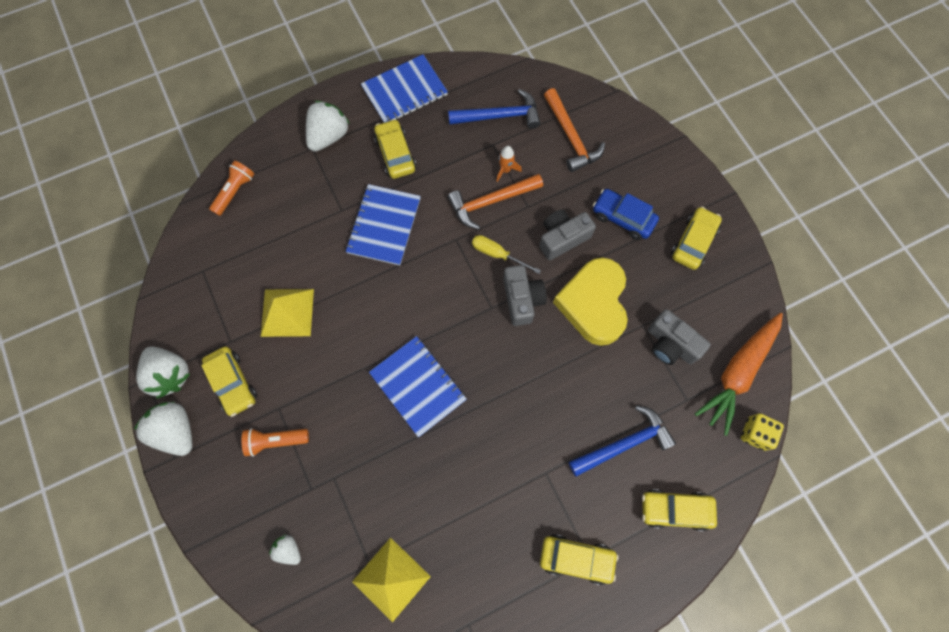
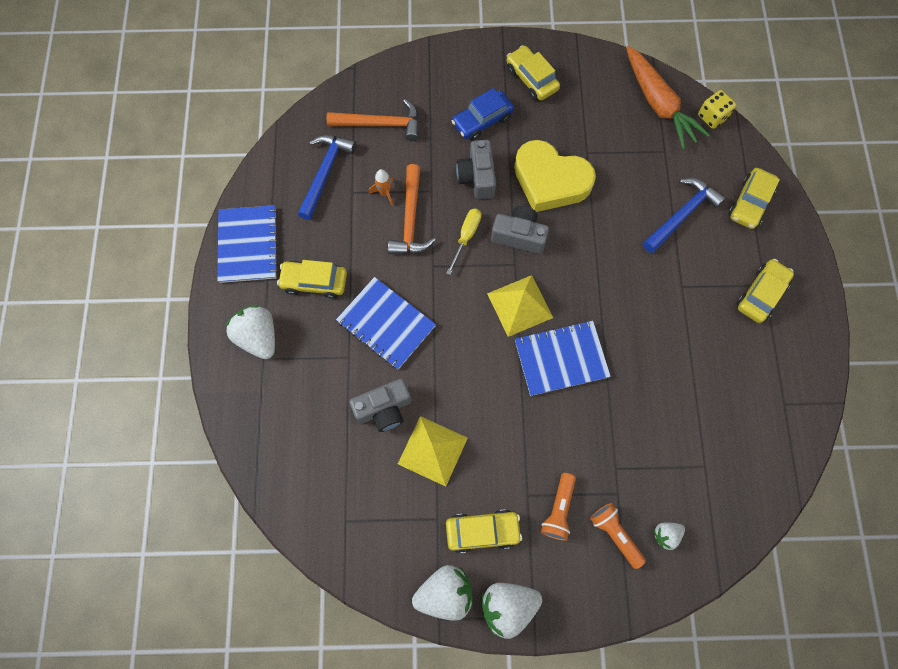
camera: 65 degrees left, 0 degrees up
(235, 192) = (271, 455): orange flashlight -> orange flashlight (615, 534)
(391, 579) = (724, 452): yellow pyramid -> yellow pyramid (520, 305)
(497, 254) = (466, 237): yellow screwdriver -> yellow screwdriver turned 150 degrees clockwise
(624, 443) = (681, 214): blue hammer -> blue hammer turned 45 degrees clockwise
(670, 344) = (613, 140): grey camera -> grey camera (384, 409)

